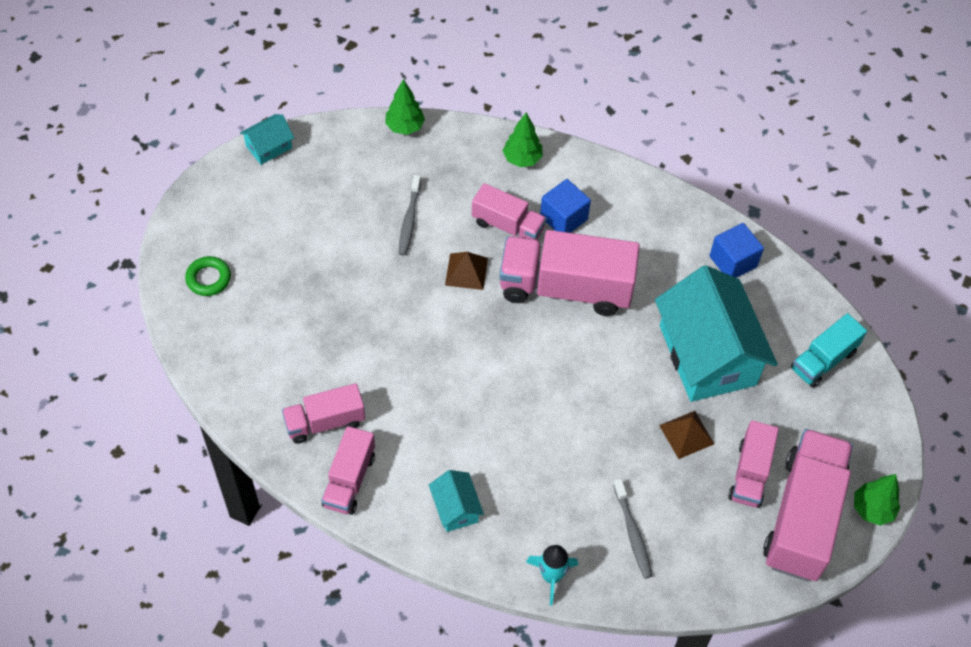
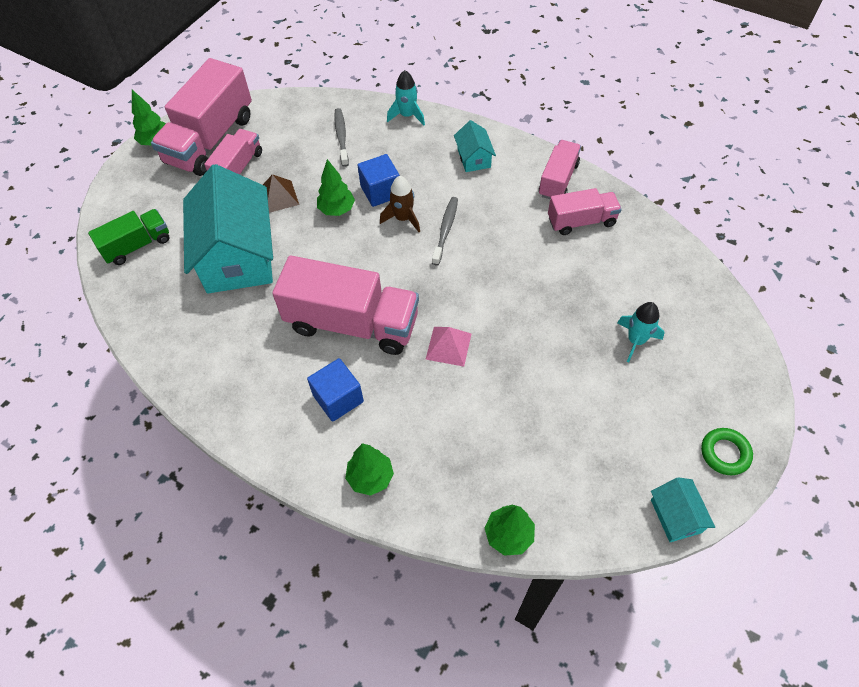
camera: 170 degrees left, 0 degrees up
(208, 278) = (712, 354): green ring -> green ring (725, 453)
(269, 147) = (676, 516): turquoise house -> turquoise house turned 75 degrees counterclockwise
(281, 287) = (635, 340): none -> turquoise rocket
(409, 220) = (505, 407): grey toothbrush -> grey toothbrush (445, 230)
(466, 271) = (448, 346): brown pyramid -> pink pyramid
(508, 226) = (399, 393): pink truck -> none
(533, 413) = (403, 218): none -> brown rocket
(612, 420) = (337, 210): none -> green tree
(733, 261) = (178, 340): blue cube -> blue cube (380, 191)
(823, 360) = (137, 245): turquoise truck -> green truck

